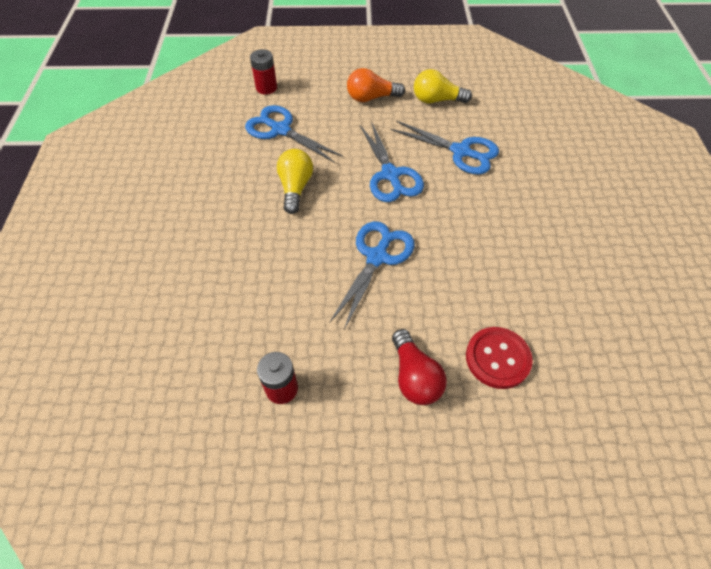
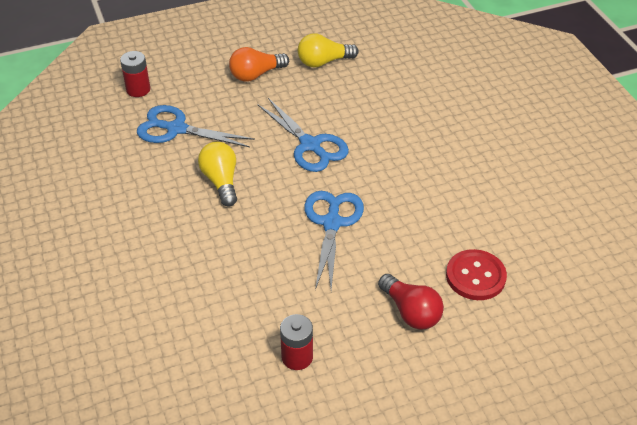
camera: 20 degrees left, 10 degrees down
(461, 152) = (369, 107): blue scissors -> none

